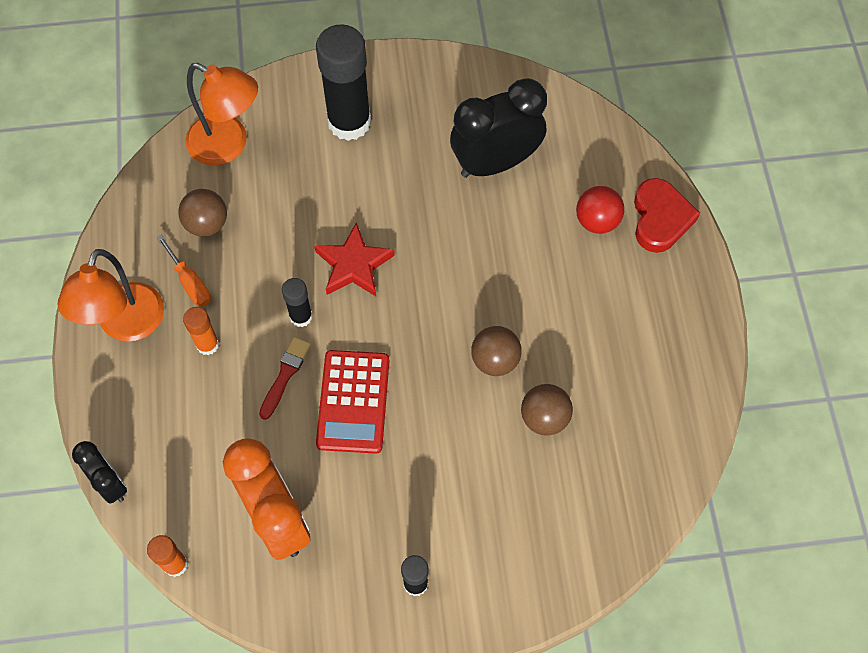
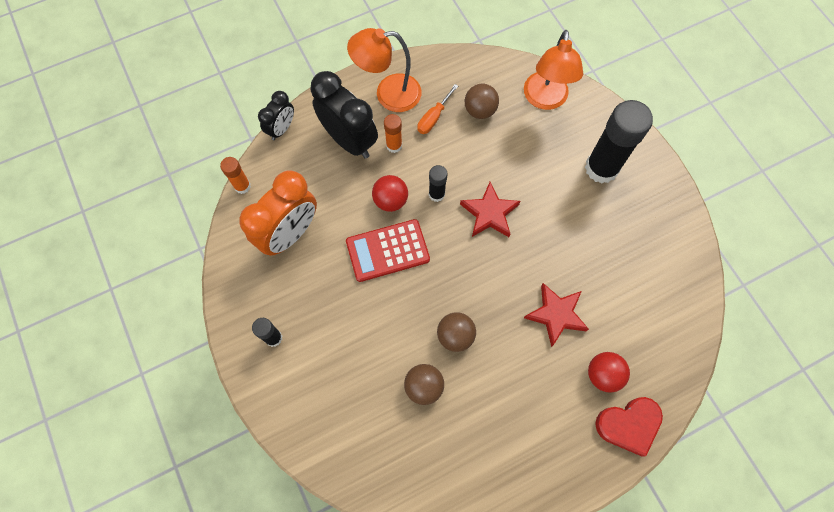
camera: 70 degrees right, 5 degrees up
(285, 375) = (390, 200): red brush -> red ball
(495, 163) = (617, 281): black clock -> black clock (349, 140)
(510, 241) = (556, 314): none -> red star

